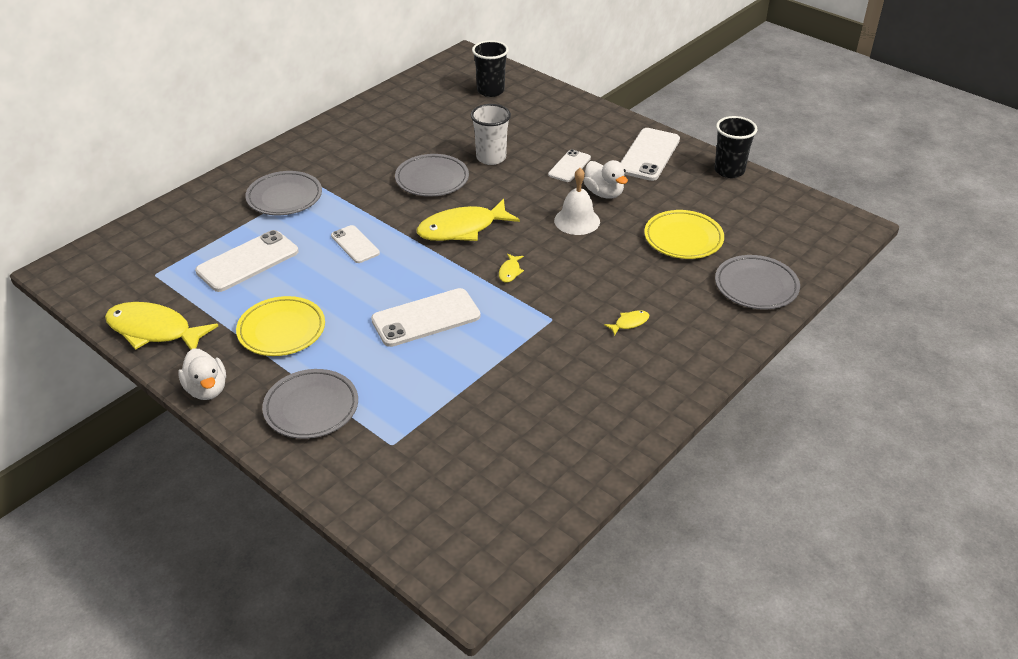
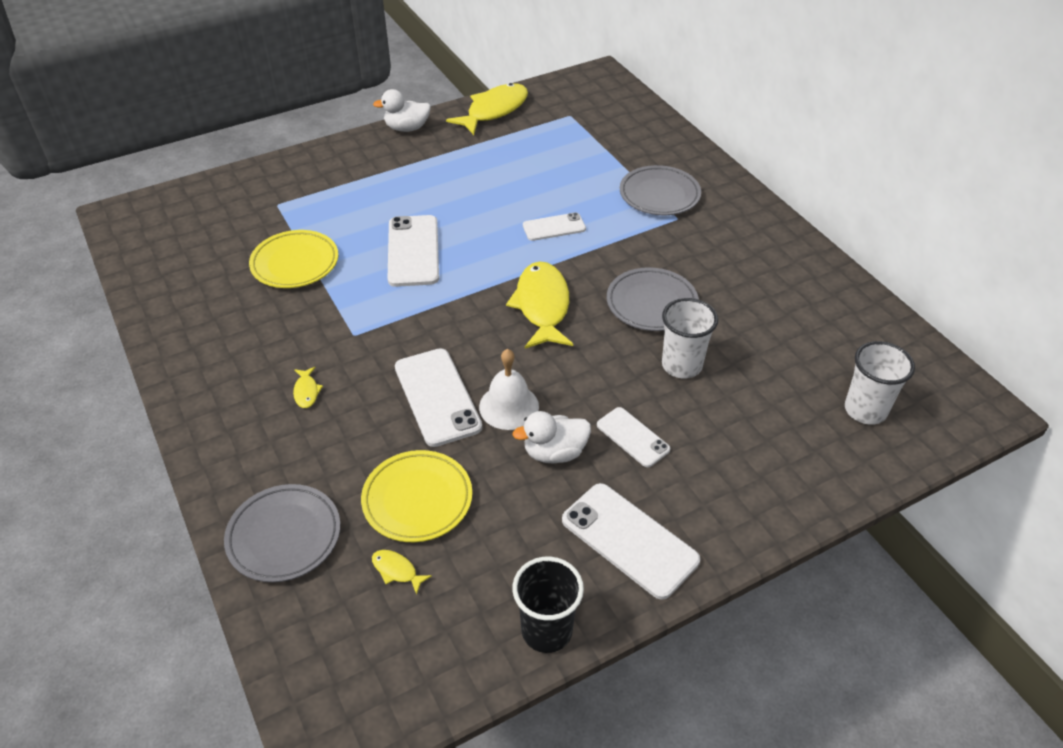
camera: 110 degrees right, 5 degrees up
(248, 261) = (561, 162): white phone -> white phone (437, 397)
(281, 330) = (452, 169): yellow plate -> yellow plate (295, 263)
(311, 408) = (348, 172): grey plate -> none
(490, 91) = (865, 410): black cup -> white cup
(510, 272) = (447, 324): yellow fish -> yellow fish (397, 570)

